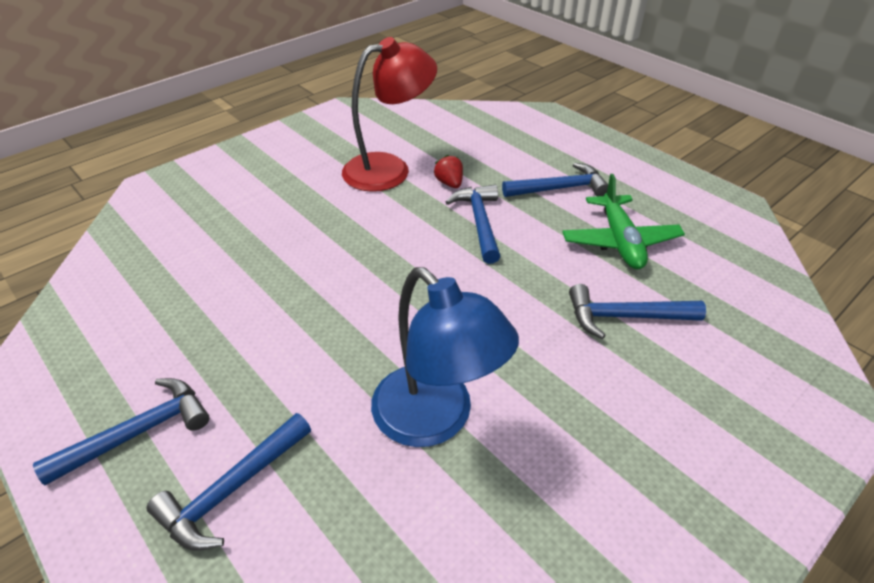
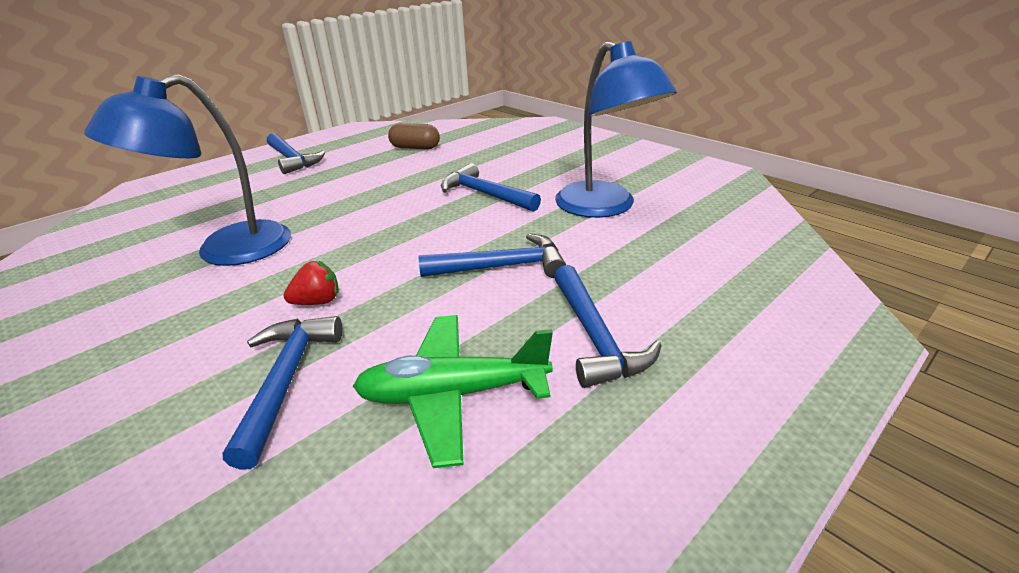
camera: 90 degrees right, 10 degrees down
(169, 293) = (415, 148): none -> brown capsule
(232, 489) = (228, 188): blue hammer -> blue hammer (485, 194)
(389, 169) = (604, 207): red lamp -> blue lamp
(449, 183) = (584, 244): red strawberry -> red strawberry (318, 302)

